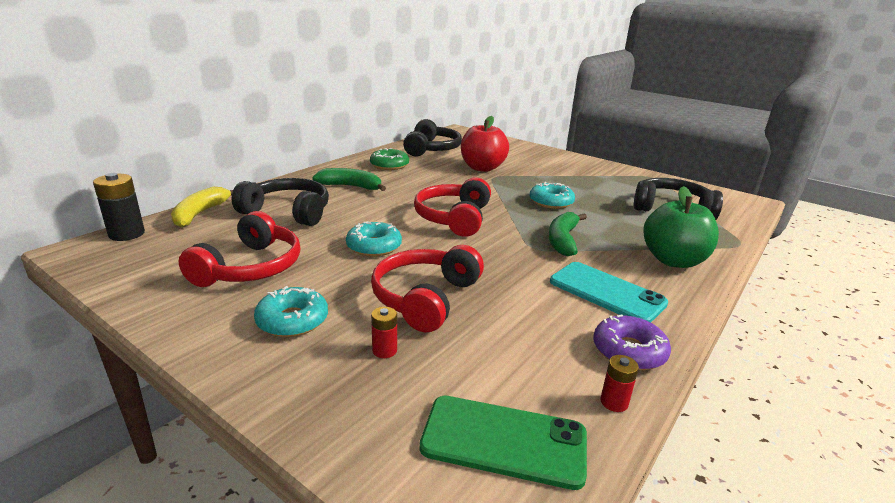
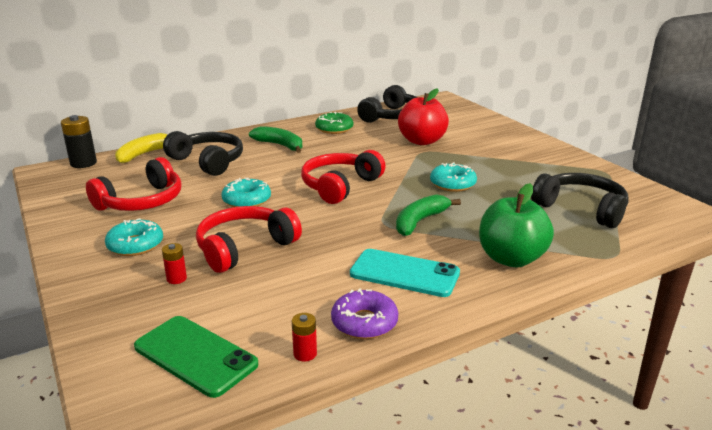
camera: 25 degrees right, 0 degrees up
(606, 292) = (404, 273): turquoise phone -> turquoise phone turned 45 degrees counterclockwise

